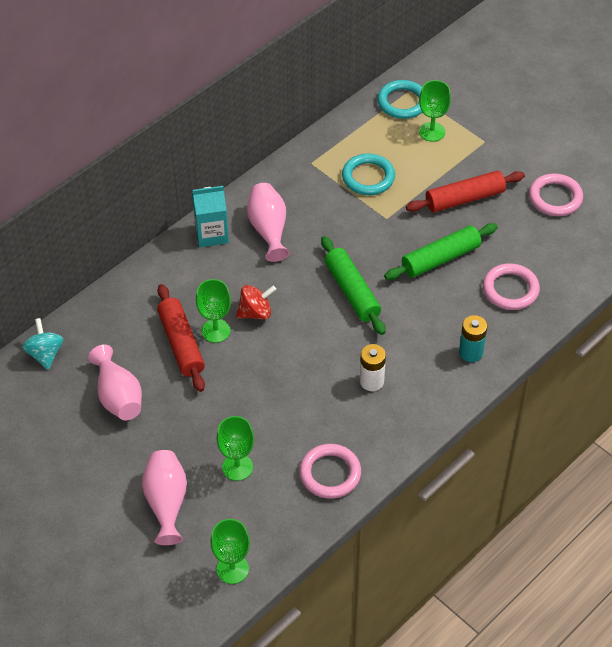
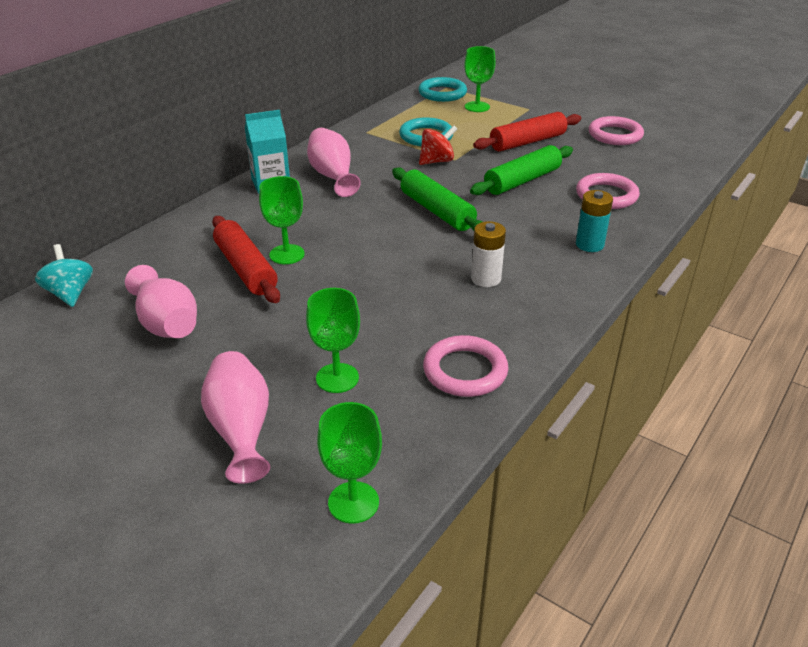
camera: 10 degrees left, 15 degrees down
(255, 312) = (331, 236): red spinning top -> red spinning top (437, 161)

